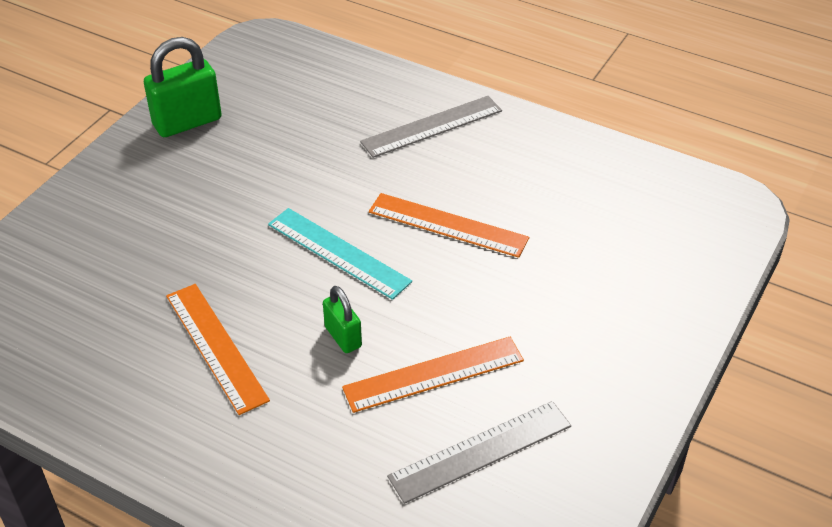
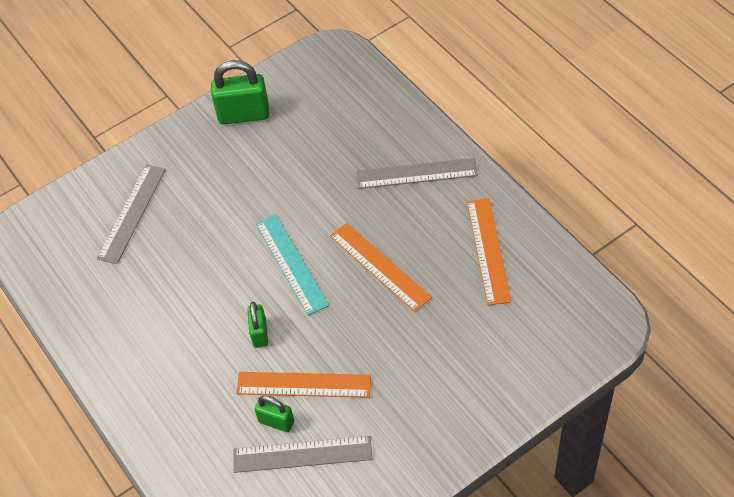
camera: 30 degrees right, 10 degrees up
(94, 258) = (132, 213): none -> grey ruler
(216, 347) = (175, 311): orange ruler -> orange ruler (488, 251)
(424, 426) = (276, 421): none -> green padlock

